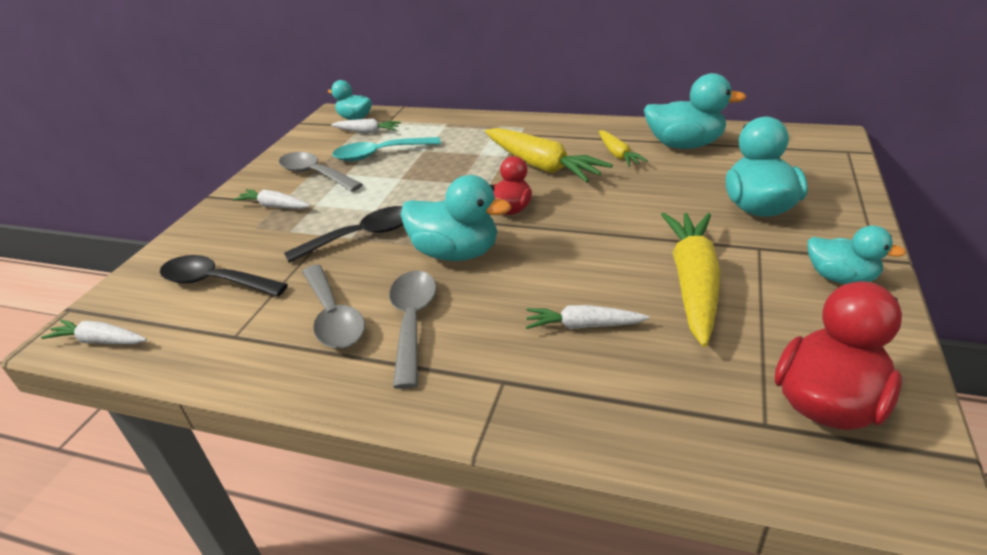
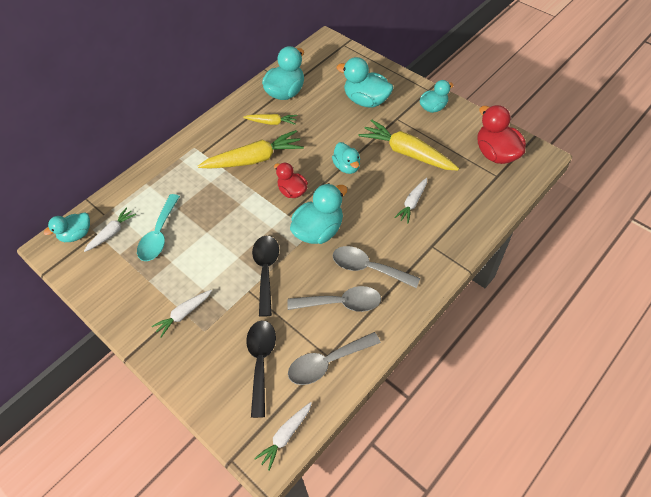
camera: 65 degrees left, 20 degrees up
(216, 282) = (261, 362): black spoon -> black spoon turned 135 degrees clockwise
(315, 174) = (155, 280): grey spoon -> grey spoon (327, 362)
(599, 236) = (347, 167): none -> turquoise duck

